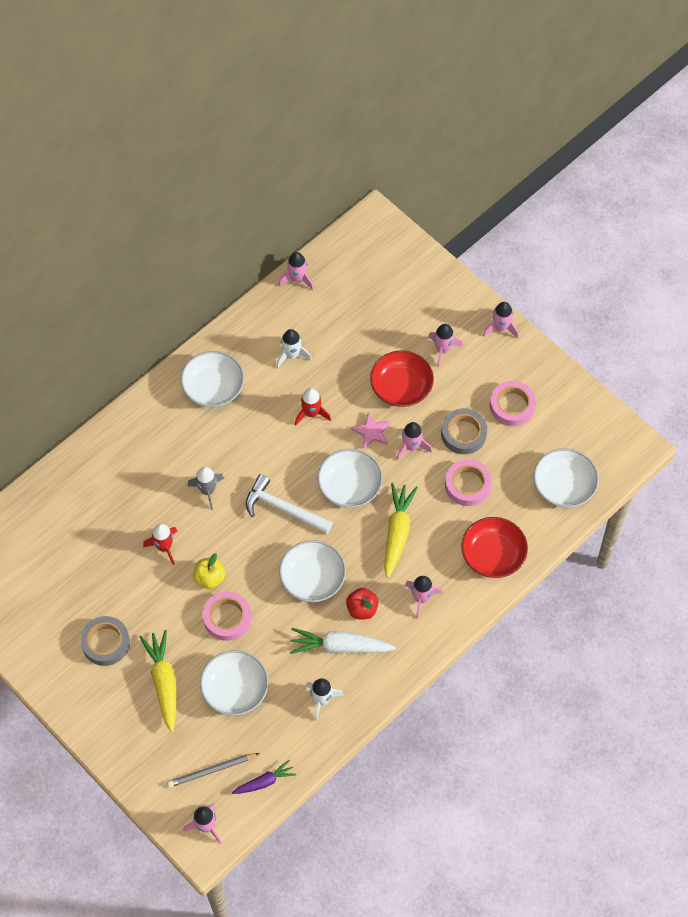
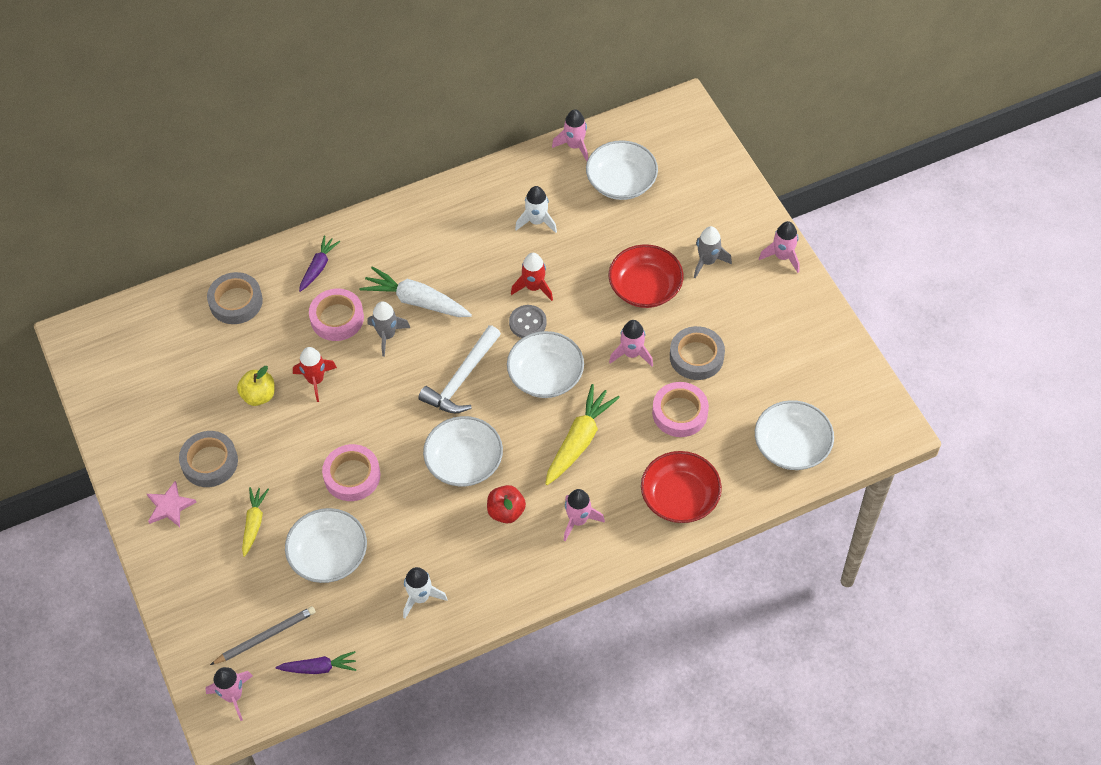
camera: 20 degrees right, 5 degrees down
(69, 499) = (236, 302): none -> grey tape
(126, 448) = (318, 267): none -> purple carrot
(163, 682) = (254, 523): yellow carrot -> yellow carrot, size x0.61
(209, 578) = (351, 428): yellow apple -> yellow apple (259, 396)
(212, 771) = (265, 636): grey pencil -> grey pencil turned 150 degrees clockwise
(213, 387) = (438, 231): white bowl -> white bowl (621, 182)
(283, 509) = (462, 378): white hammer -> white hammer turned 105 degrees counterclockwise
(318, 445) = (527, 323): none -> grey button
(339, 646) = (464, 545): white carrot -> white carrot (416, 301)
(372, 432) = (593, 325): pink star -> pink star (170, 506)
(443, 350) = (707, 261): pink rocket -> grey rocket
(512, 406) = (764, 342): pink tape -> pink tape (337, 318)

